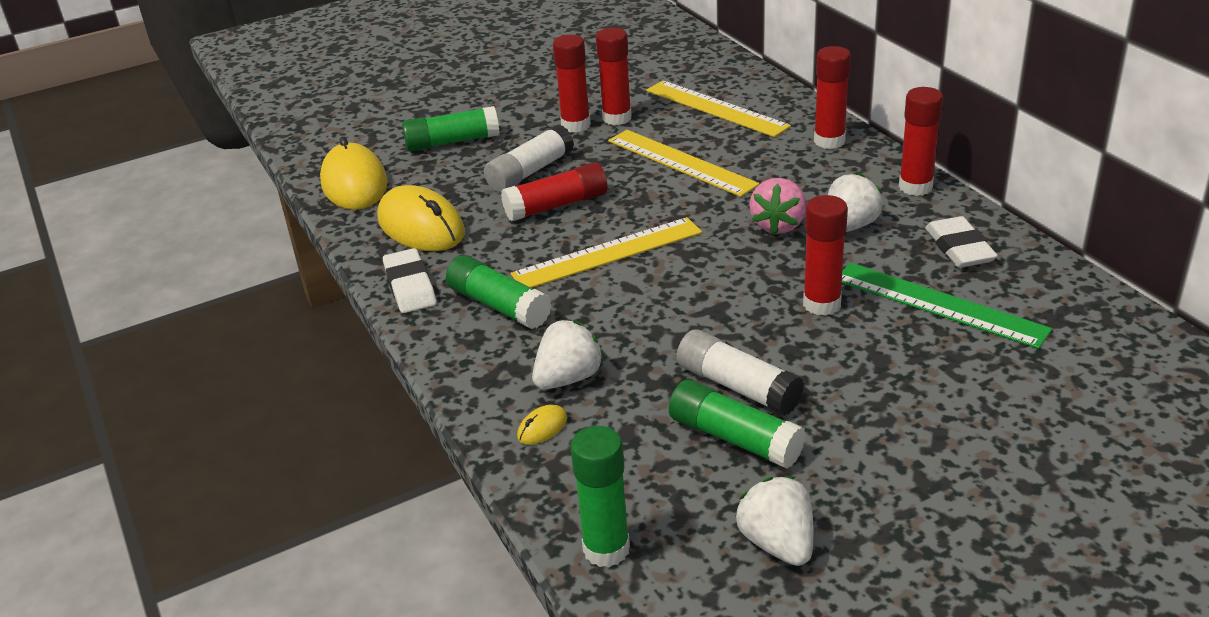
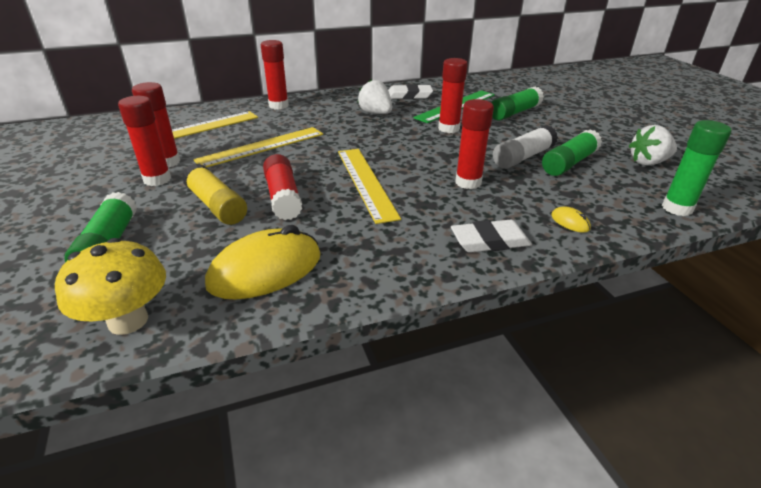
camera: 85 degrees left, 0 degrees up
(354, 183) = (128, 320): yellow mouse -> yellow mushroom
(410, 286) = (370, 279): white eraser -> white eraser (490, 241)
(499, 305) = (418, 232): green glue stick -> green glue stick (514, 113)
(530, 172) = (216, 205): white glue stick -> yellow glue stick
(568, 378) = (515, 208): white strawberry -> none
(778, 225) = (363, 129): pink strawberry -> none
(915, 187) = (346, 95): red glue stick -> red glue stick (468, 182)

